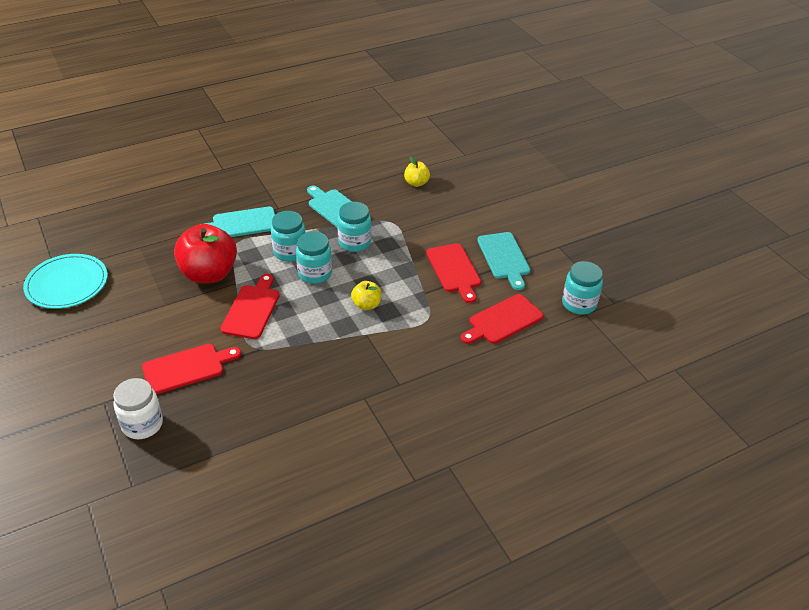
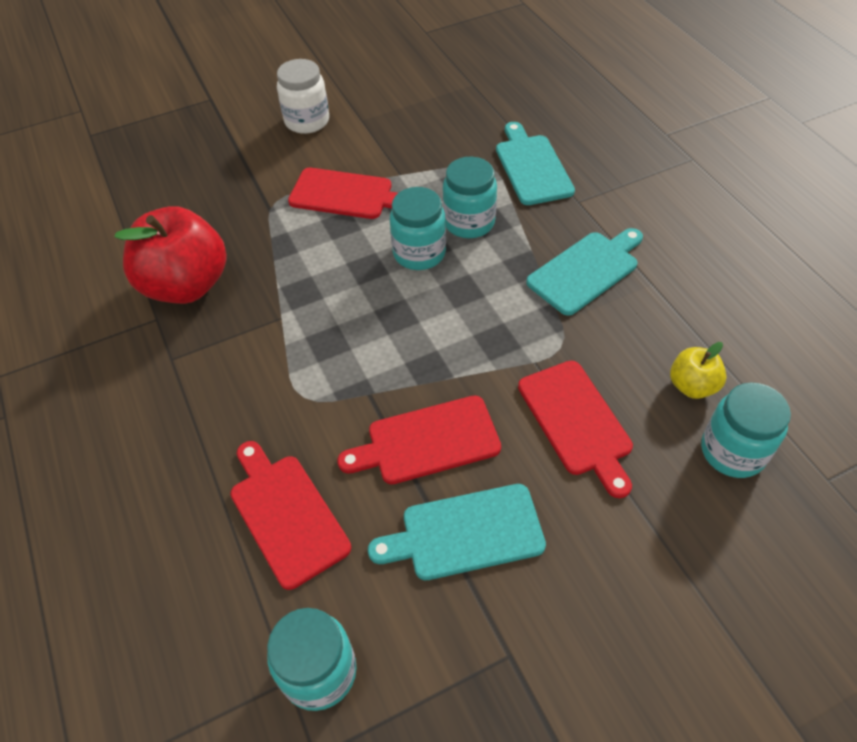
camera: 95 degrees right, 10 degrees up
(67, 284) = (402, 43): turquoise plate -> none
(142, 424) = (170, 129): white jar -> white jar (307, 121)
(187, 368) = (248, 151): red cutting board -> red cutting board (577, 422)
(209, 274) = (419, 148): red apple -> red apple (186, 285)
(354, 242) = (497, 297): turquoise jar -> turquoise jar (732, 451)
(366, 305) = (344, 317): yellow apple -> none

